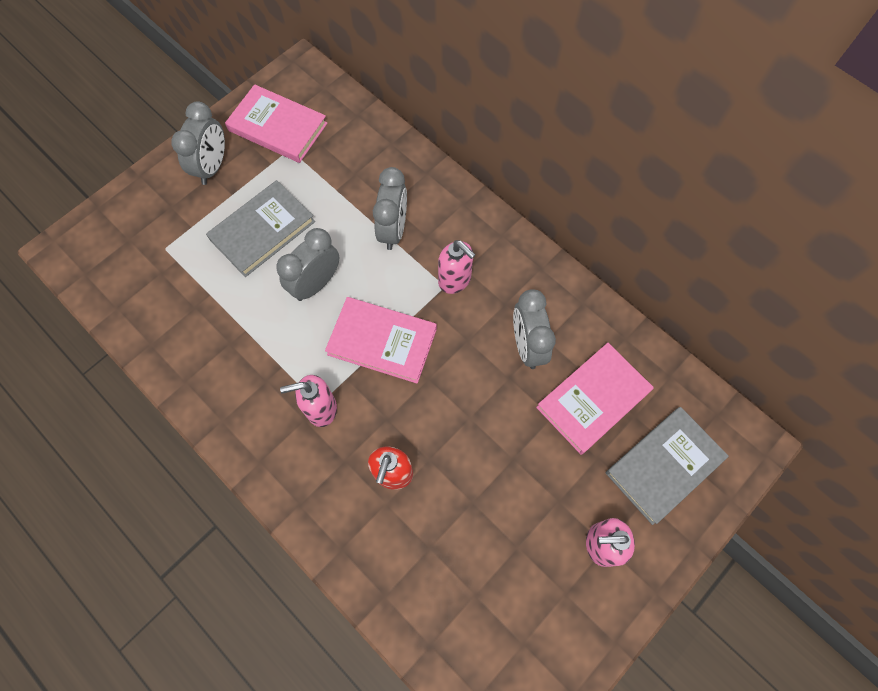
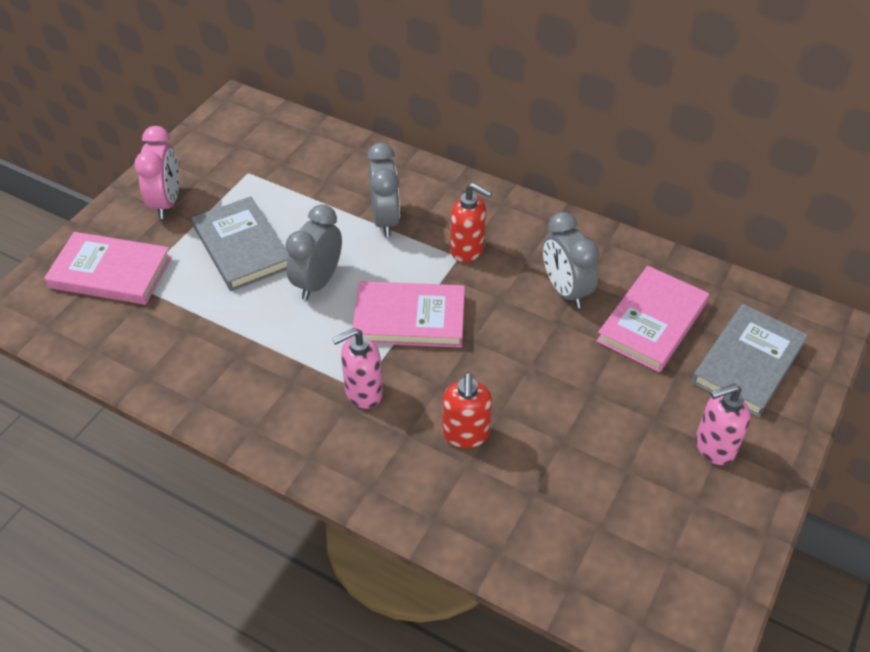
camera: 15 degrees left, 20 degrees down
(212, 167) = (166, 202): grey clock -> pink clock
(262, 230) = (241, 247): grey book -> grey book turned 60 degrees counterclockwise
(278, 127) = (228, 156): pink book -> pink book (110, 272)
(455, 280) = (467, 250): pink soap dispenser -> red soap dispenser

